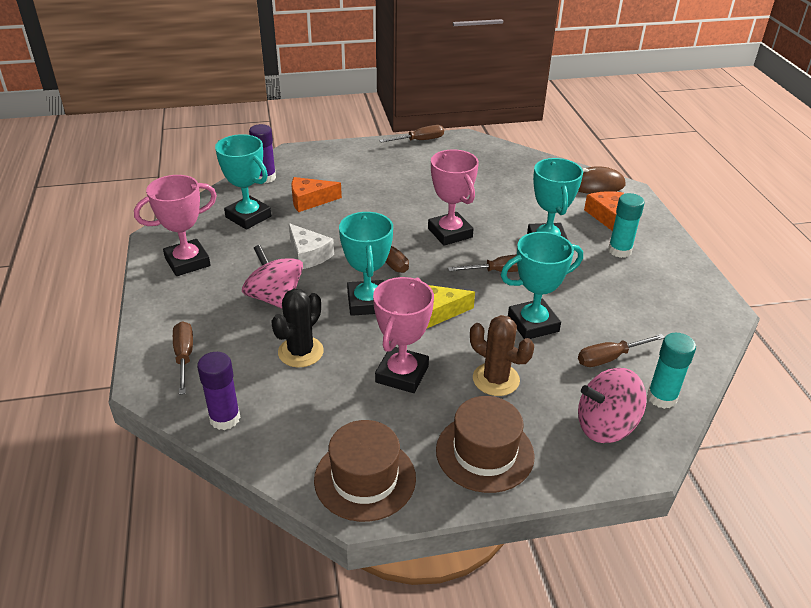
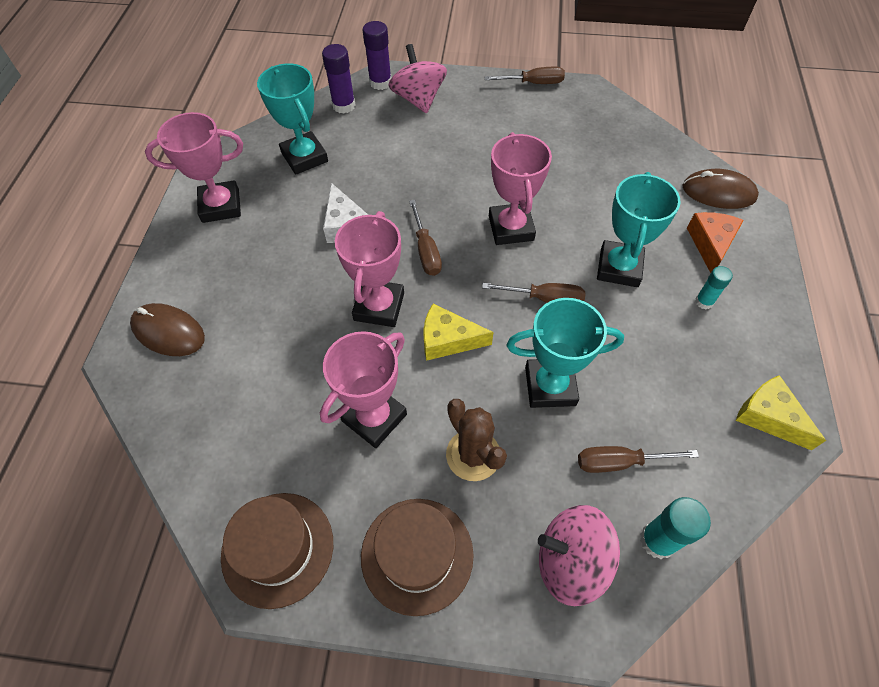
camera: 20 degrees right, 20 degrees up
(184, 356) = (168, 332): brown screwdriver -> brown mouse
(225, 418) = (174, 424): purple glue stick -> purple glue stick (380, 82)
(275, 298) = (286, 277): pink spinning top -> pink spinning top (418, 99)
(300, 352) = (283, 357): black cactus -> none
(310, 200) = (377, 148): orange cheese -> none
(367, 302) = (379, 306): turquoise trophy -> pink trophy
(619, 250) = (704, 301): turquoise glue stick -> turquoise glue stick, size x0.63
(700, 308) = (768, 416): none -> yellow cheese

